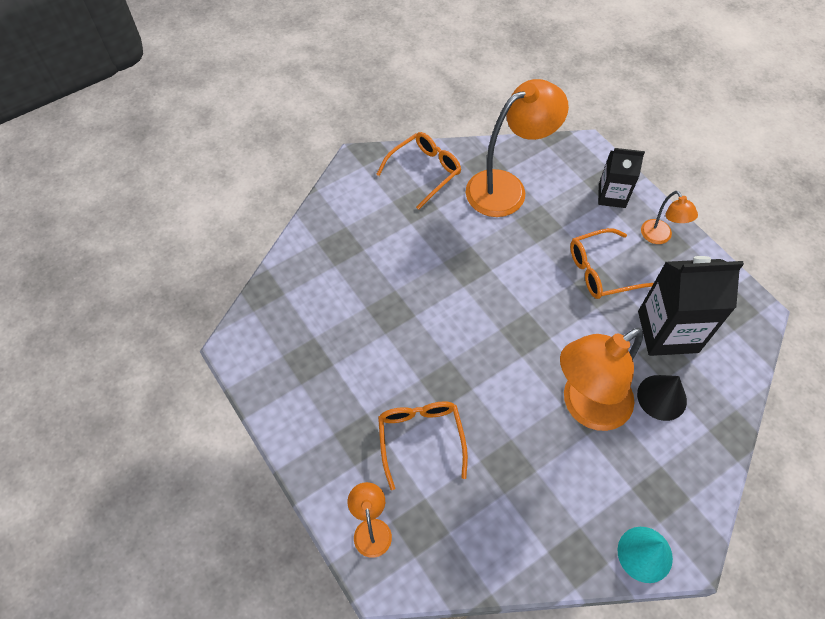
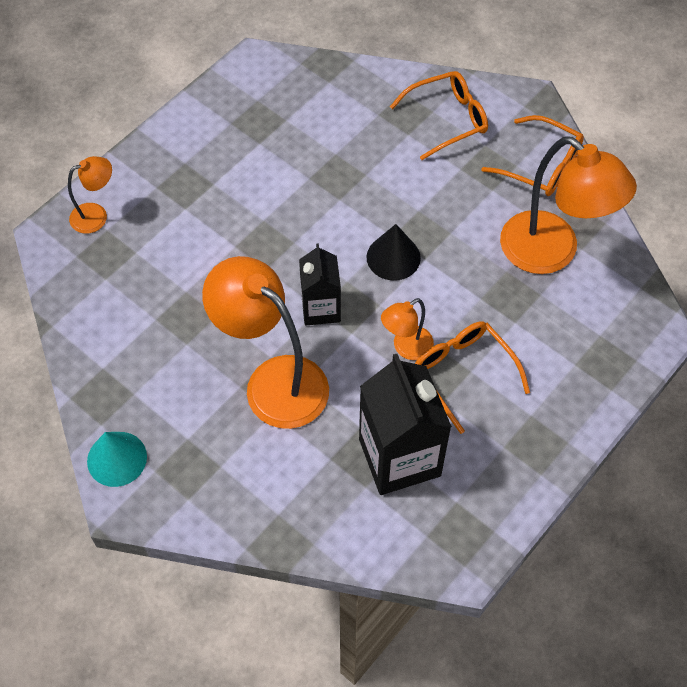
camera: 75 degrees right, 0 degrees up
(421, 439) = (196, 235): orange glasses -> orange glasses (446, 119)
(612, 195) = (588, 371): black carton -> black carton (321, 308)
(659, 237) = (542, 435): orange lamp -> orange lamp (406, 348)
(661, 397) = (307, 458): black cone -> black cone (393, 257)

